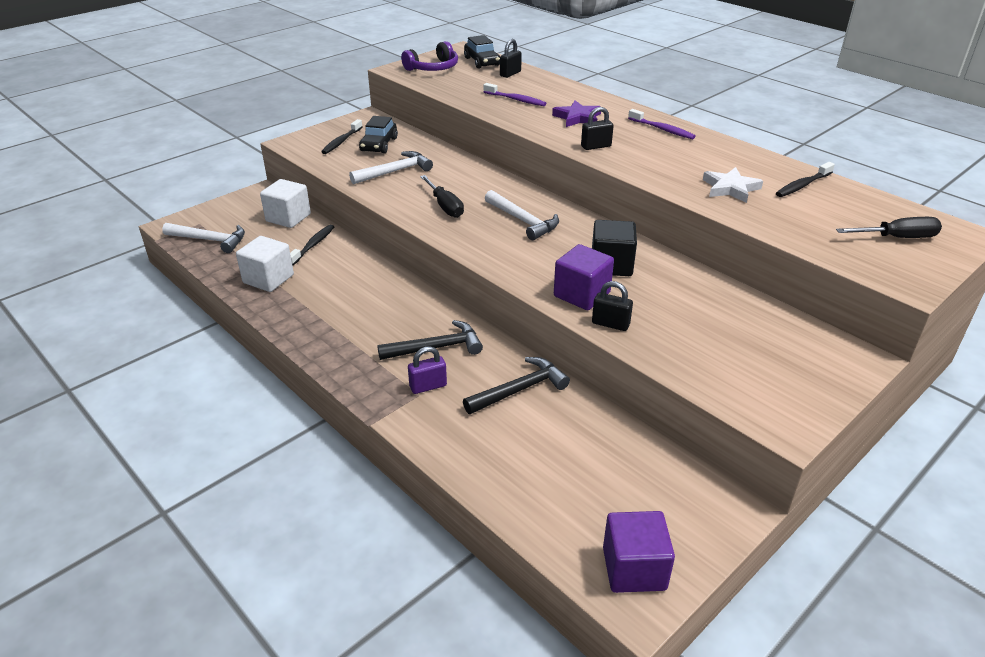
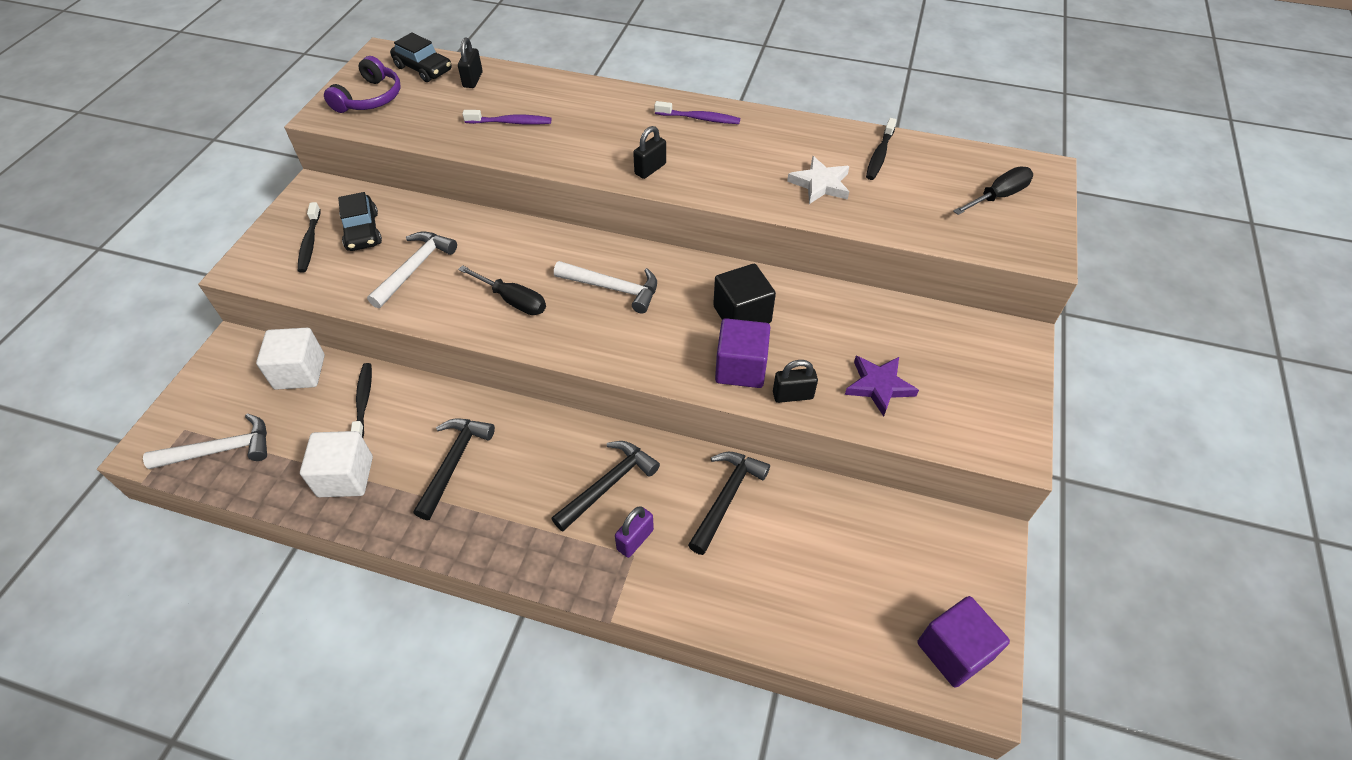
camera: 30 degrees left, 15 degrees up
(341, 296) = (454, 462): none -> black hammer
(577, 118) = (600, 130): purple star -> purple star (878, 386)

